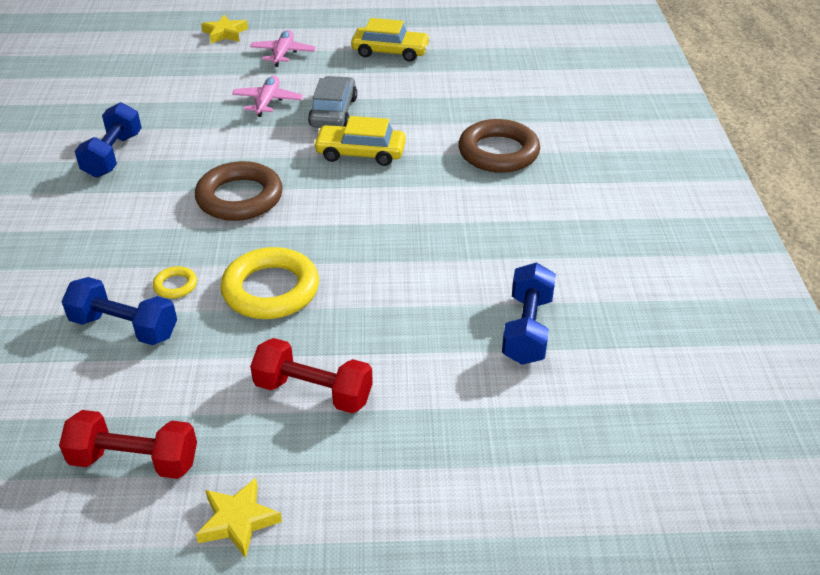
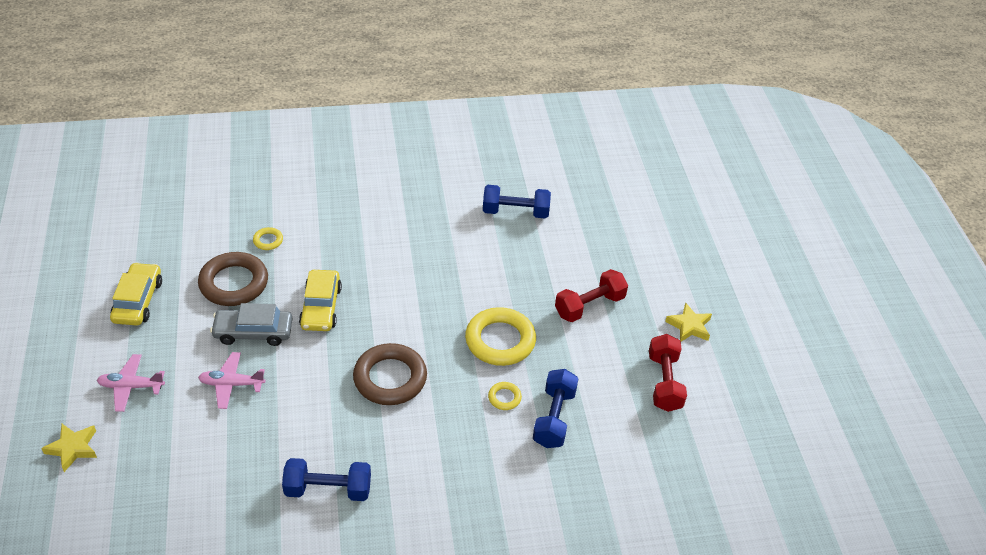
camera: 100 degrees left, 5 degrees up
(313, 392) = (589, 306): red dumbbell -> red dumbbell turned 45 degrees clockwise
(471, 119) = (268, 241): none -> yellow ring
(498, 152) = (318, 225): brown ring -> brown ring (234, 283)

